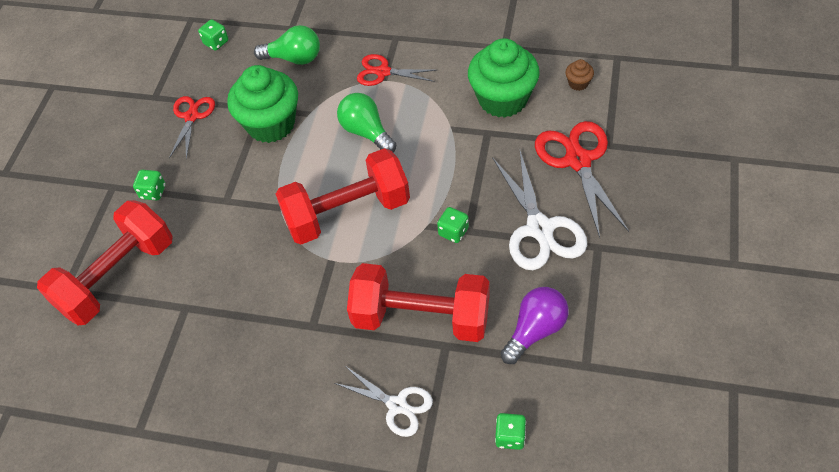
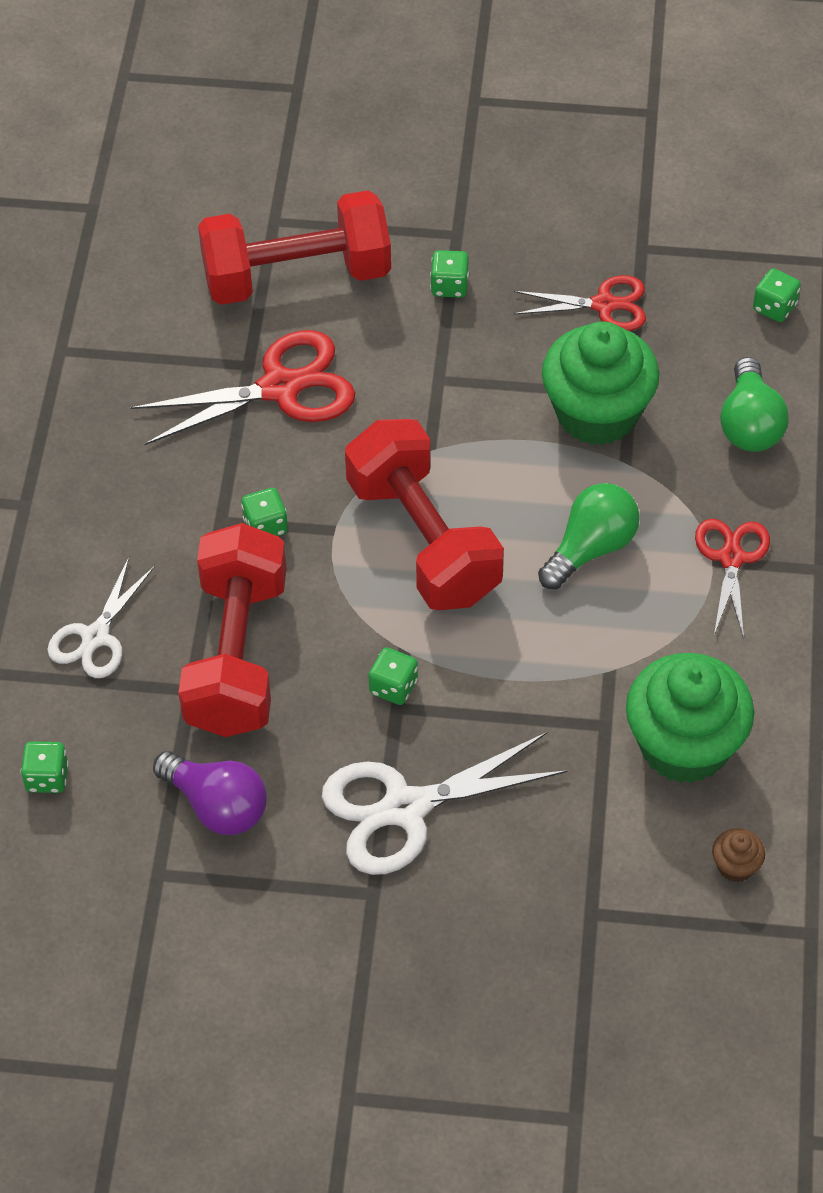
camera: 80 degrees right, 0 degrees up
(117, 277) = (297, 276): red dumbbell -> red dumbbell turned 45 degrees counterclockwise
(321, 299) = (265, 526): none -> green dice
(578, 160) = (552, 864): red scissors -> red scissors (280, 388)

